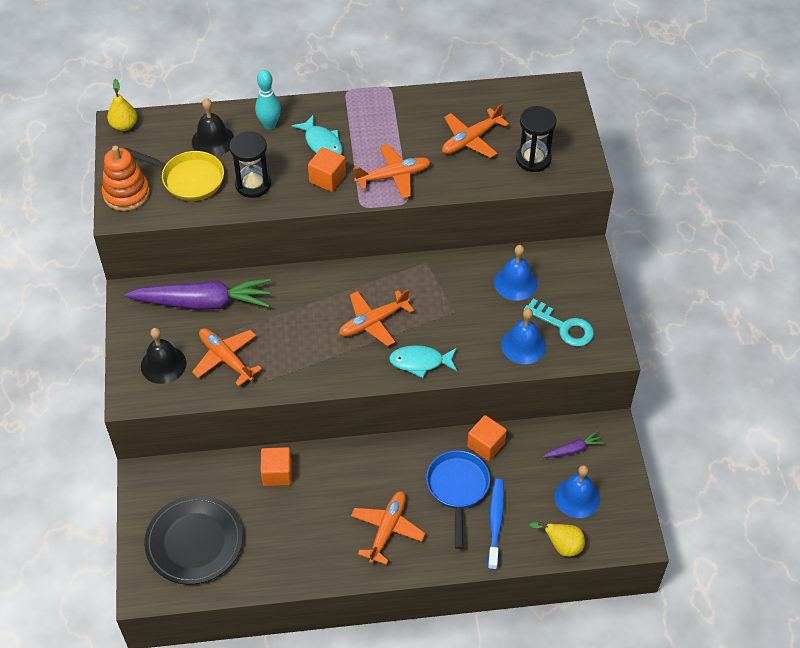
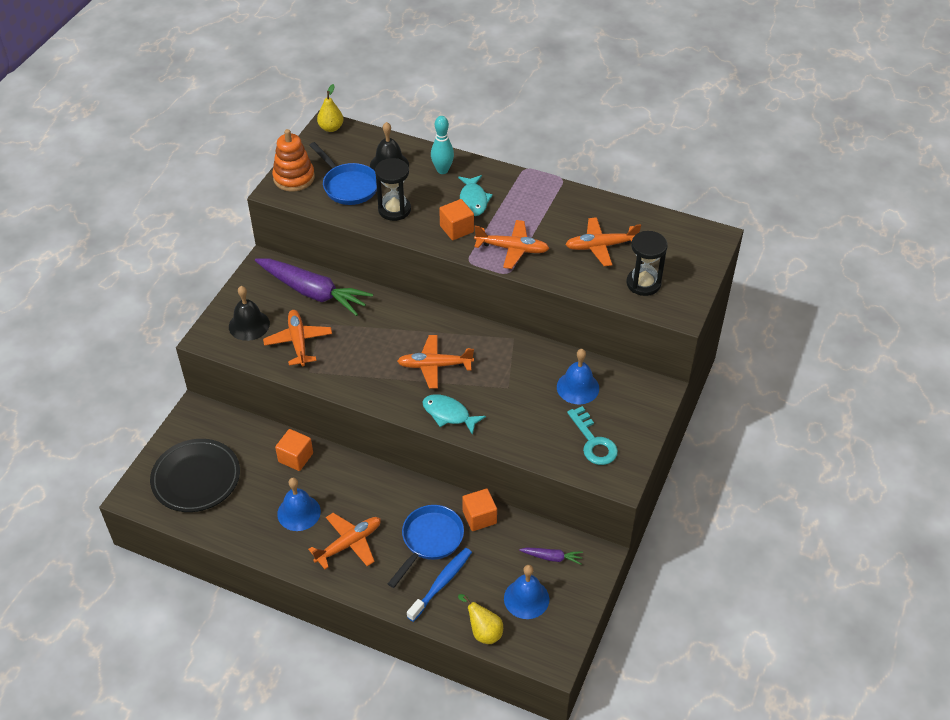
camera: 30 degrees right, 5 degrees down
(188, 179) = (348, 186): yellow pan -> blue pan
(523, 345) = (546, 441): blue bell -> blue bell (299, 512)

